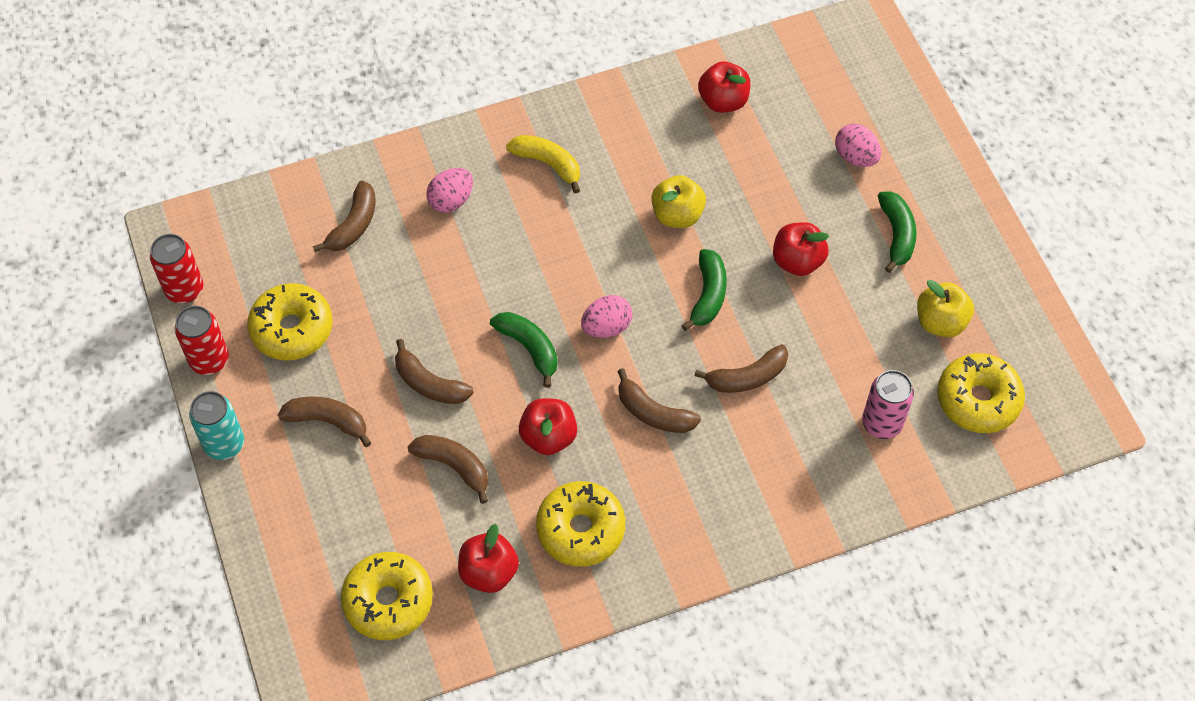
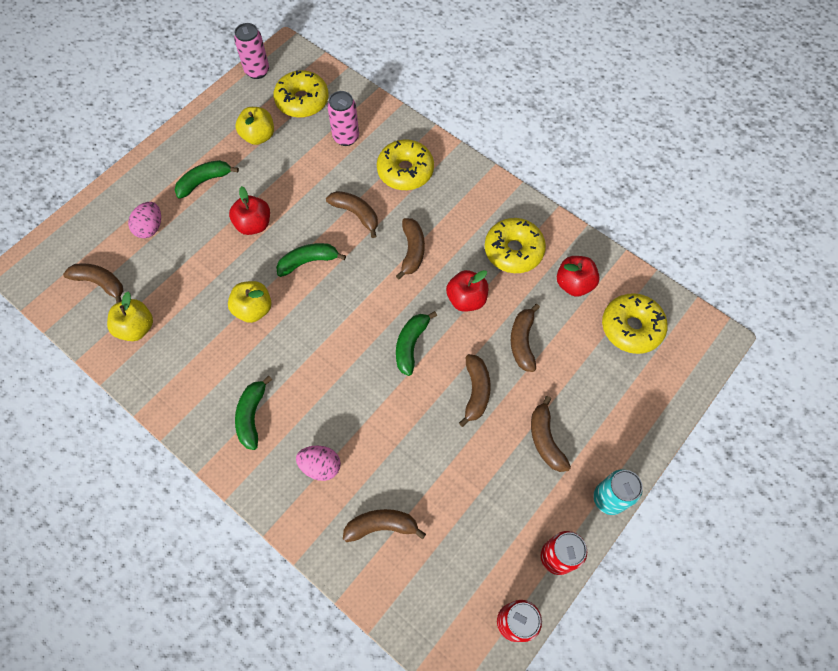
camera: 120 degrees left, 5 degrees up
(292, 329) = (494, 513): yellow donut -> yellow donut (405, 171)
(548, 164) = (252, 416): yellow banana -> green banana
(606, 327) = (367, 307): pink egg -> none
(723, 101) = (136, 328): red apple -> yellow apple
(804, 87) = (100, 283): none -> brown banana
(1065, 368) = (257, 71): none -> pink can

